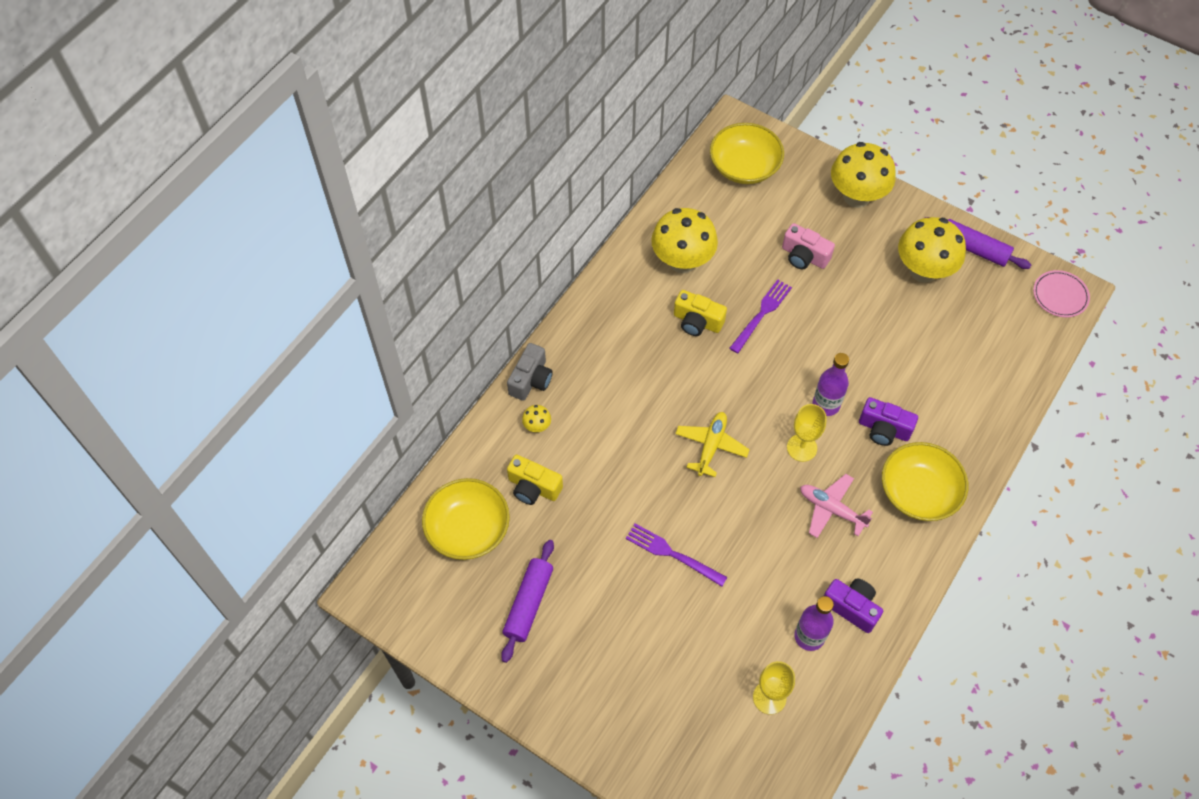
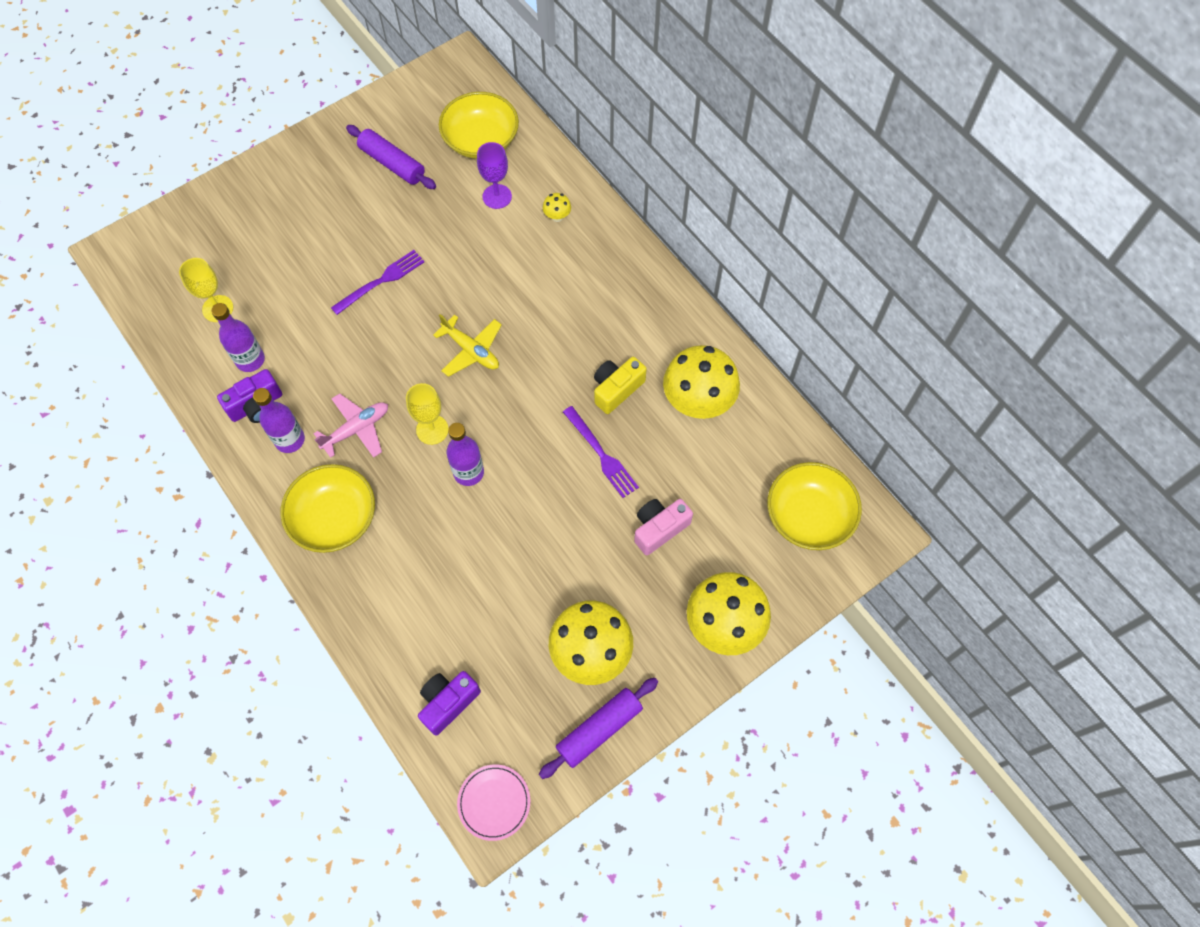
camera: 110 degrees right, 5 degrees up
(531, 380) = (609, 226): grey camera -> none
(533, 487) = (497, 196): yellow camera -> purple goblet
(869, 561) = (290, 440): none -> purple bottle
(883, 429) = (416, 516): purple camera -> purple camera (448, 702)

